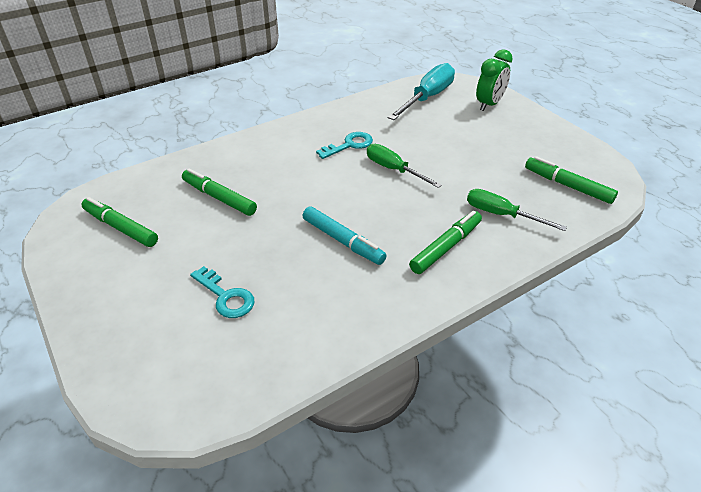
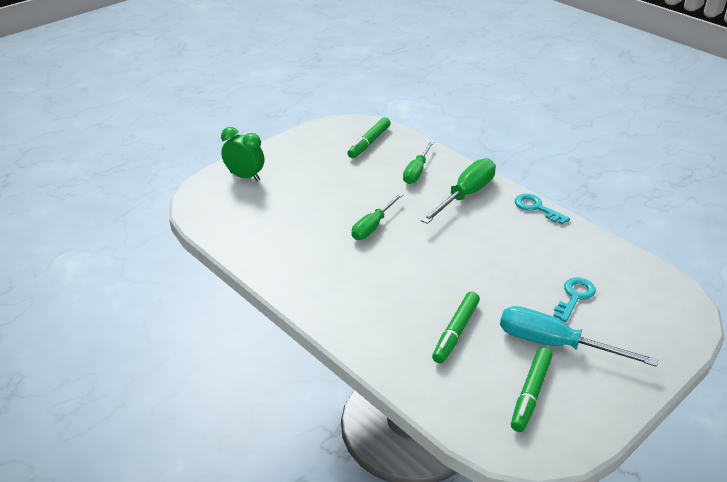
camera: 100 degrees left, 5 degrees down
(343, 241) = (481, 245): turquoise marker -> none
(349, 145) = (338, 257): turquoise key -> turquoise key (536, 208)
(427, 98) = (234, 214): turquoise screwdriver -> turquoise screwdriver (554, 344)
(446, 247) = (465, 195): green marker -> green screwdriver

